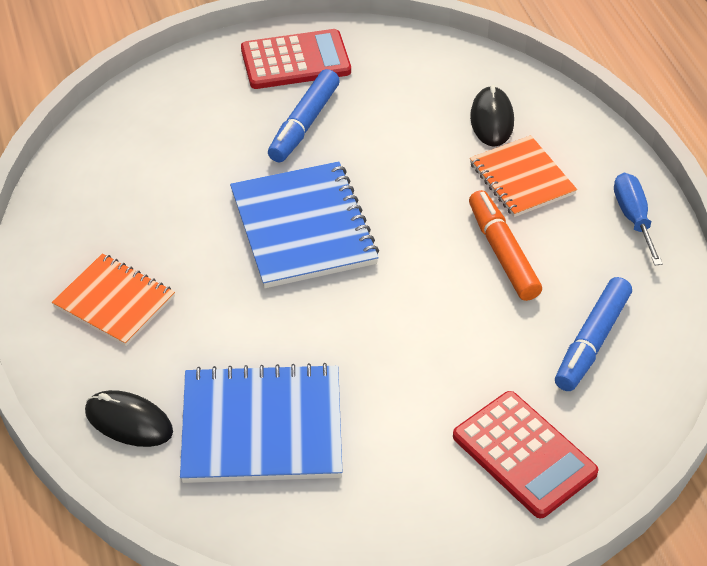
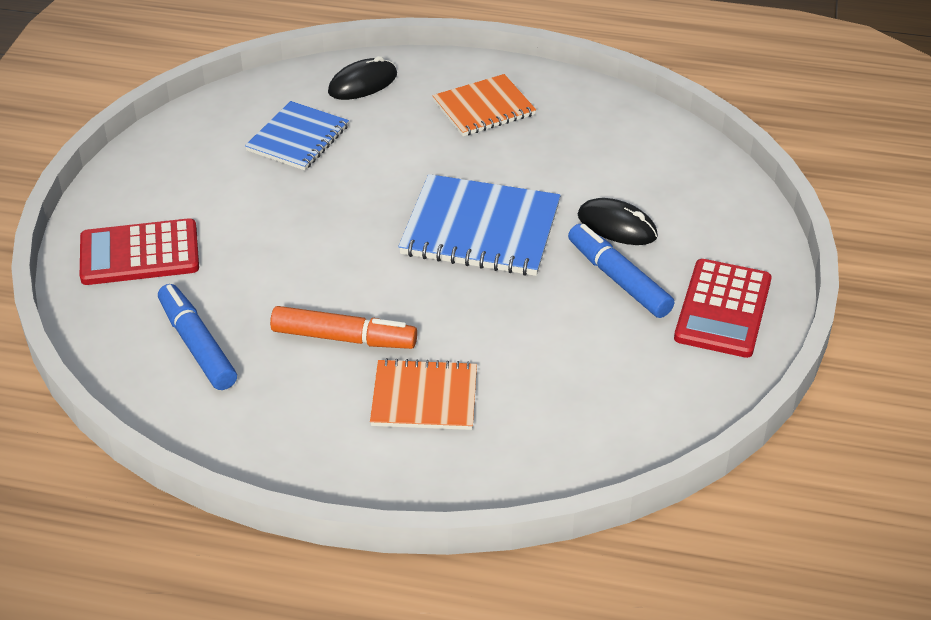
camera: 120 degrees right, 5 degrees down
(262, 427) = (298, 138): blue notebook -> blue notebook, size x0.65
(492, 119) = (526, 417): black mouse -> black mouse (617, 226)
(633, 218) = (304, 454): blue screwdriver -> none

